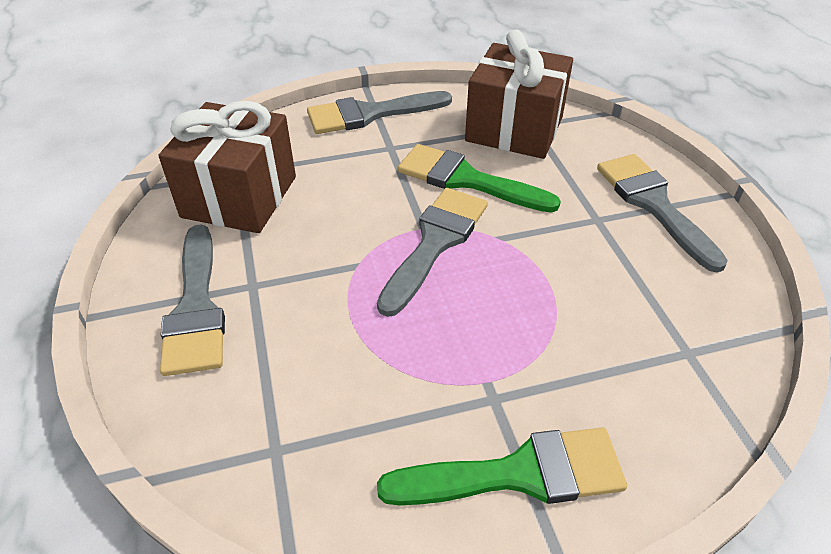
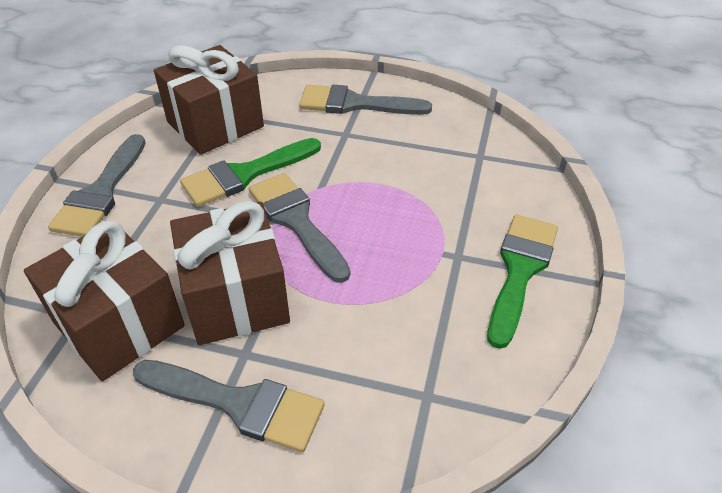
camera: 60 degrees left, 0 degrees up
(311, 249) = (236, 298): none -> brown gift

